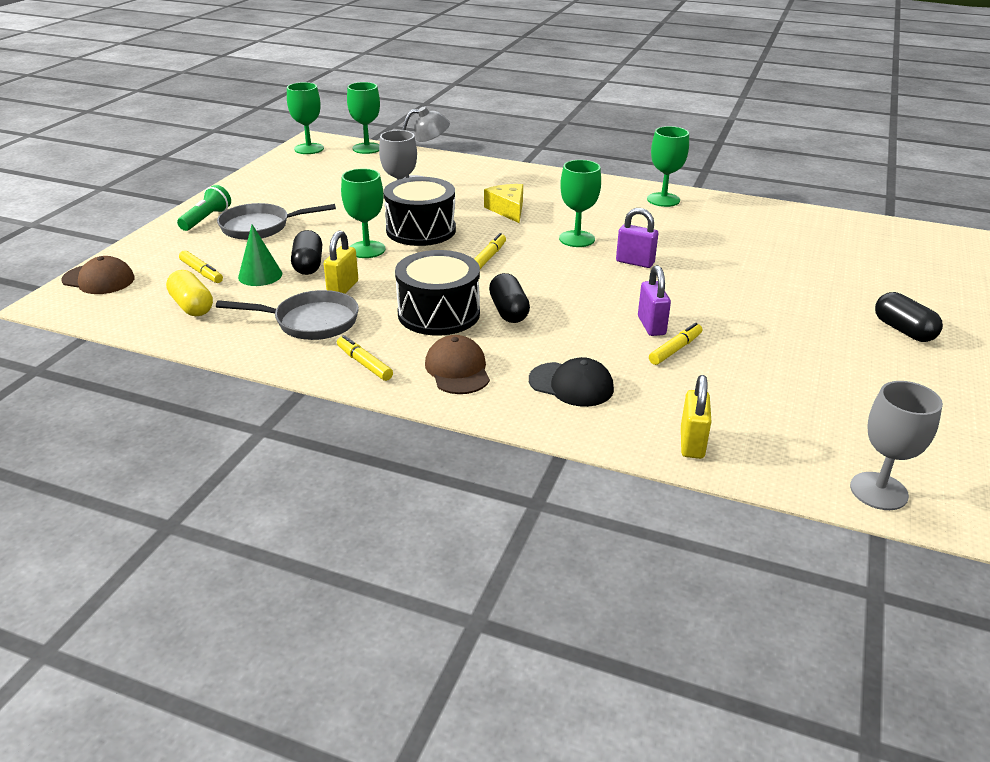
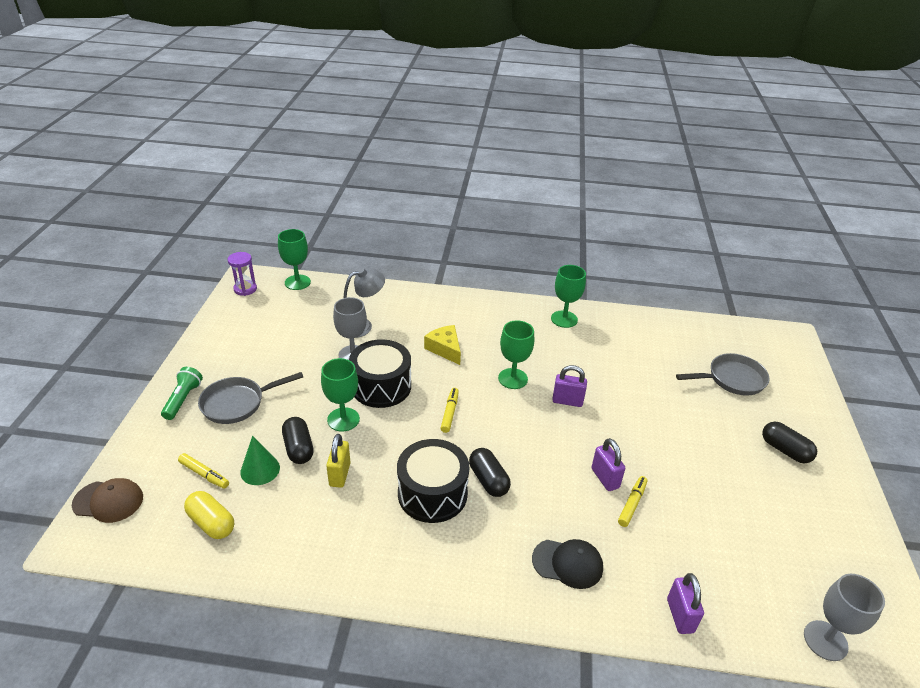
camera: 15 degrees left, 5 degrees up
(309, 149) = (245, 289): green goblet -> purple hourglass
(311, 322) = (327, 525): grey pan -> grey pan (732, 379)
(364, 364) = (391, 571): yellow marker -> none
(457, 370) = (472, 563): brown cap -> none
(692, 443) = (680, 615): yellow padlock -> purple padlock

